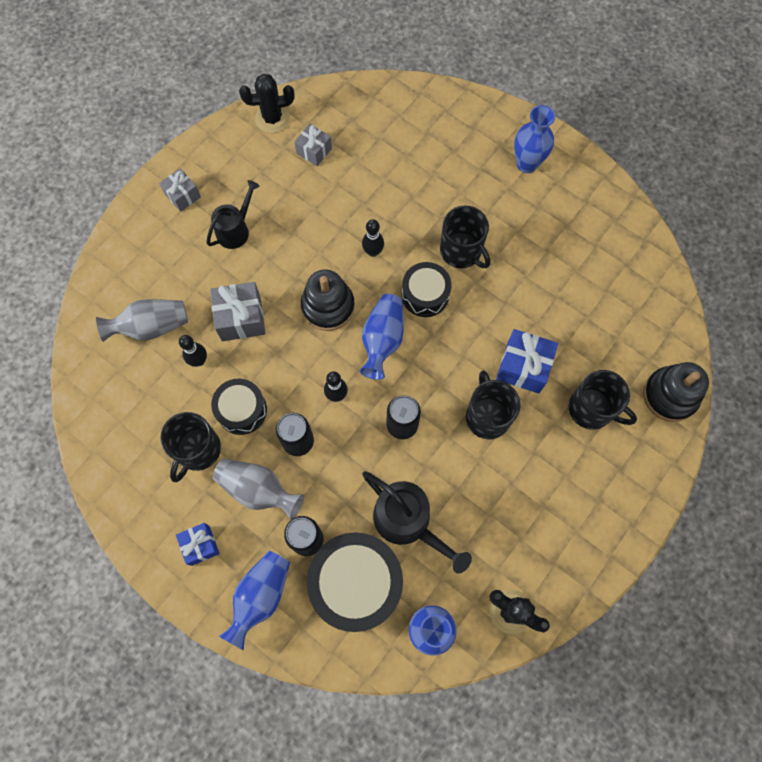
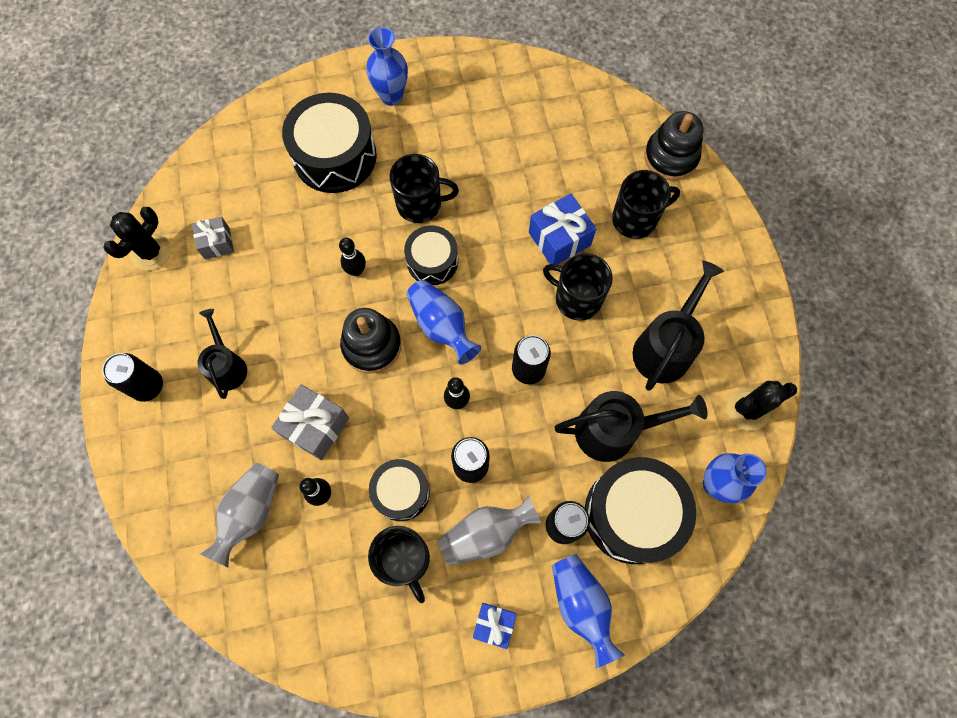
camera: 50 degrees left, 0 degrees up
(183, 195) = (148, 386): grey gift -> black can
(445, 167) = (335, 156): none -> black drum
(506, 510) = (665, 347): none -> black watering can

